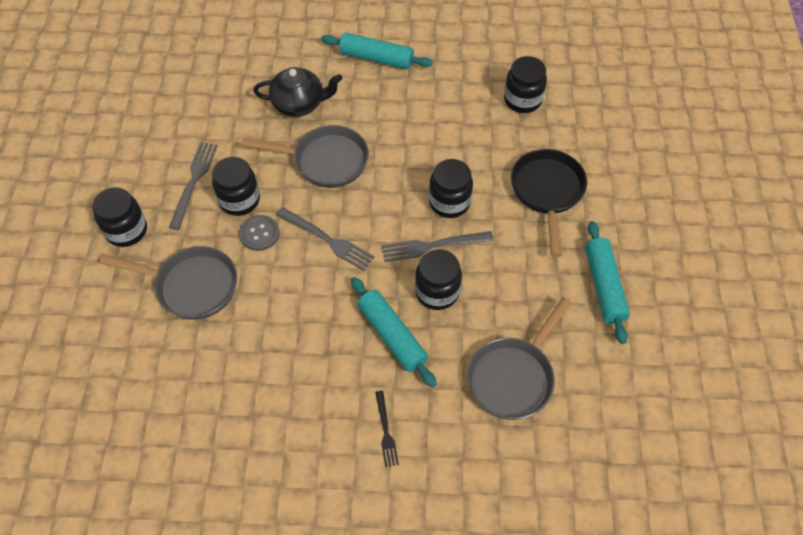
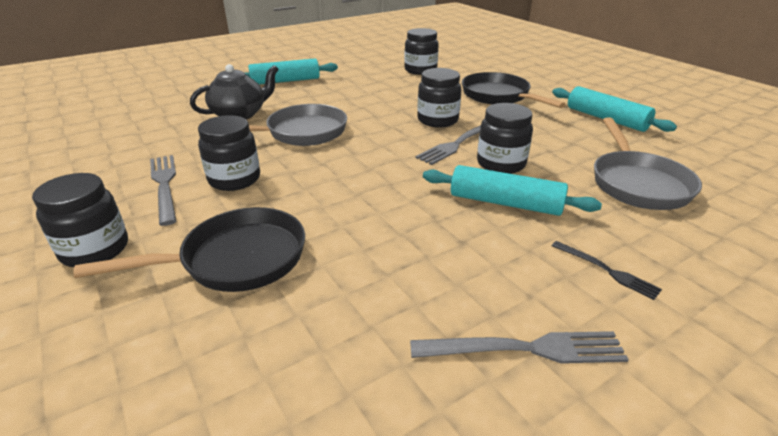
camera: 35 degrees left, 25 degrees down
(192, 286) = (236, 259): grey pan -> black pan
(259, 234) = (282, 192): grey button -> none
(327, 240) = (360, 171): grey fork -> grey fork (524, 349)

